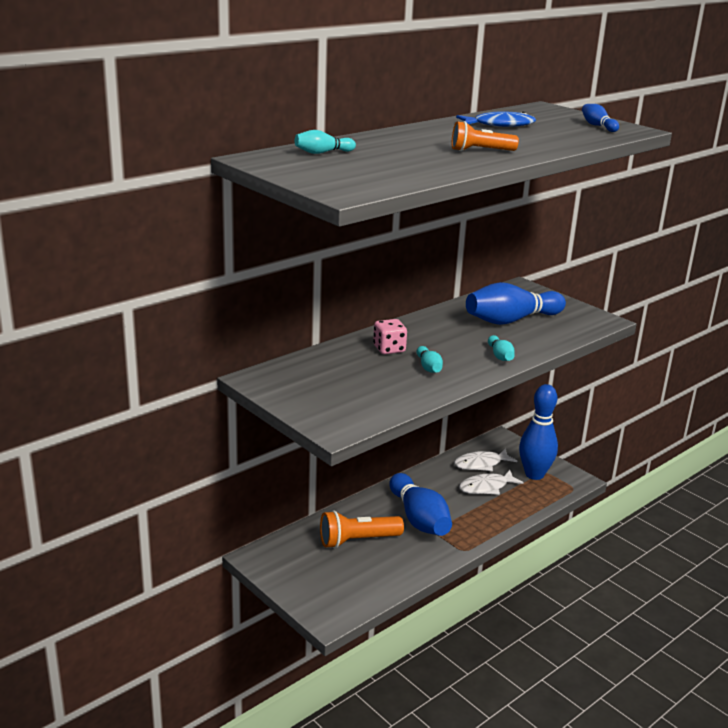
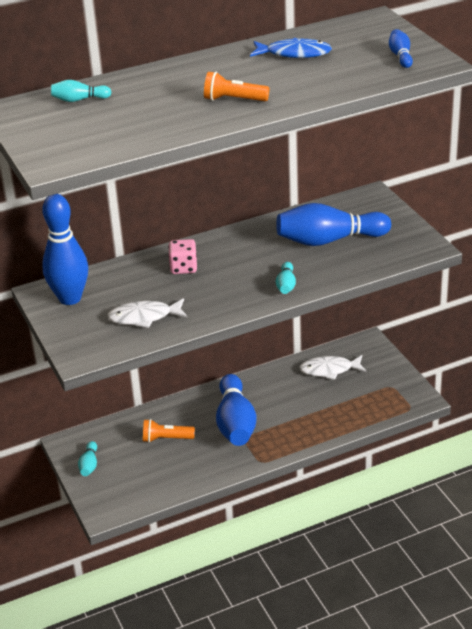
camera: 20 degrees right, 10 degrees up
(357, 540) = (166, 439): orange flashlight -> orange flashlight, size x0.67
(428, 367) = (207, 293): turquoise bowling pin -> turquoise bowling pin (89, 465)
(486, 487) = (320, 397): white fish -> white fish (144, 317)
(534, 474) = (378, 388): blue bowling pin -> blue bowling pin (70, 298)

